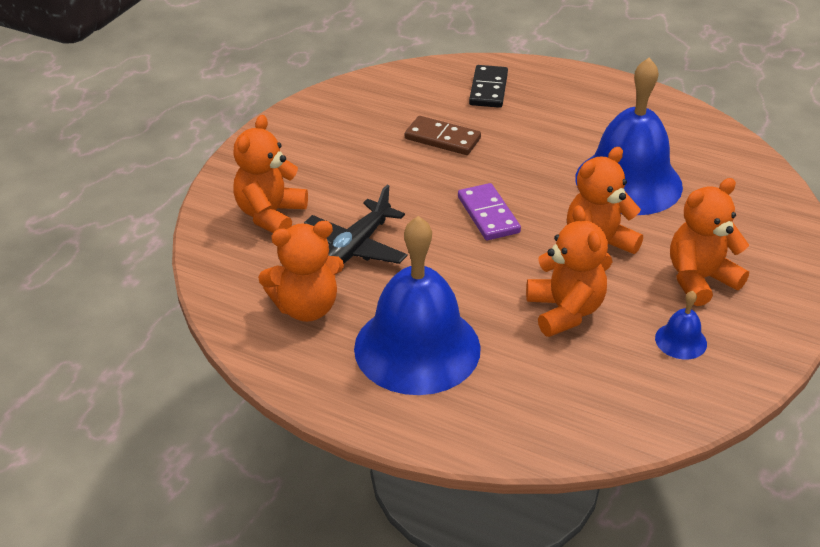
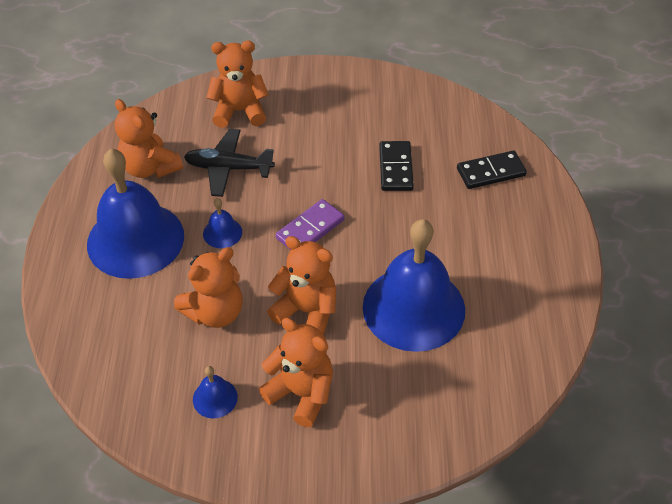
camera: 65 degrees right, 10 degrees up
(442, 139) = (395, 168): brown domino -> black domino
(452, 277) = (222, 233): none -> blue bell

